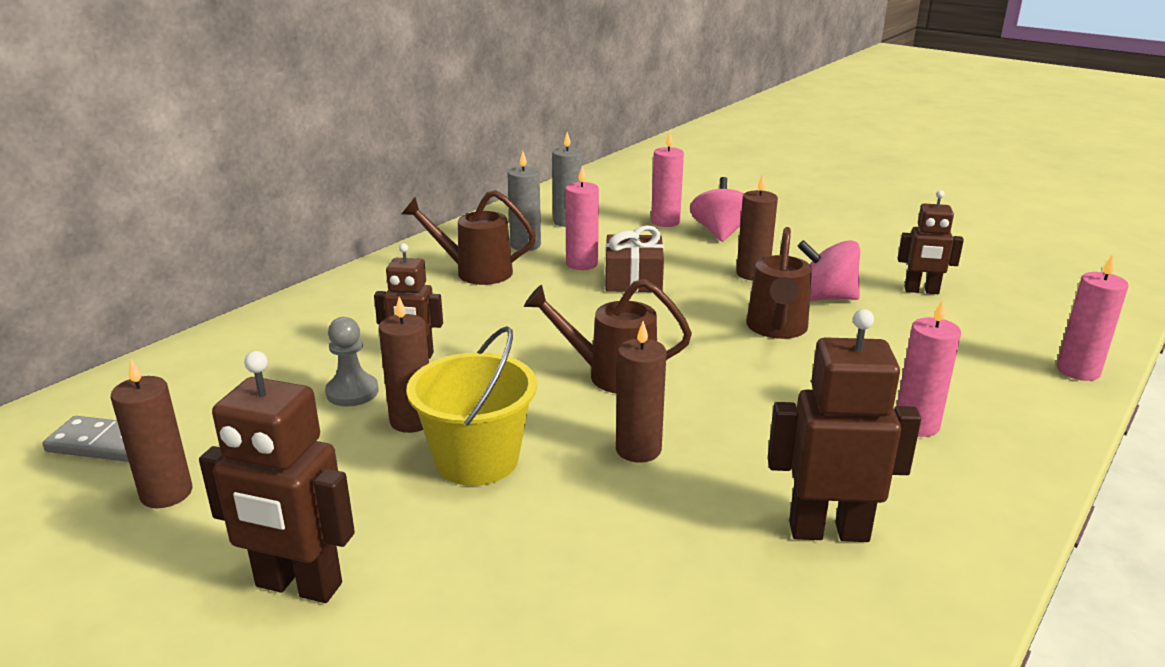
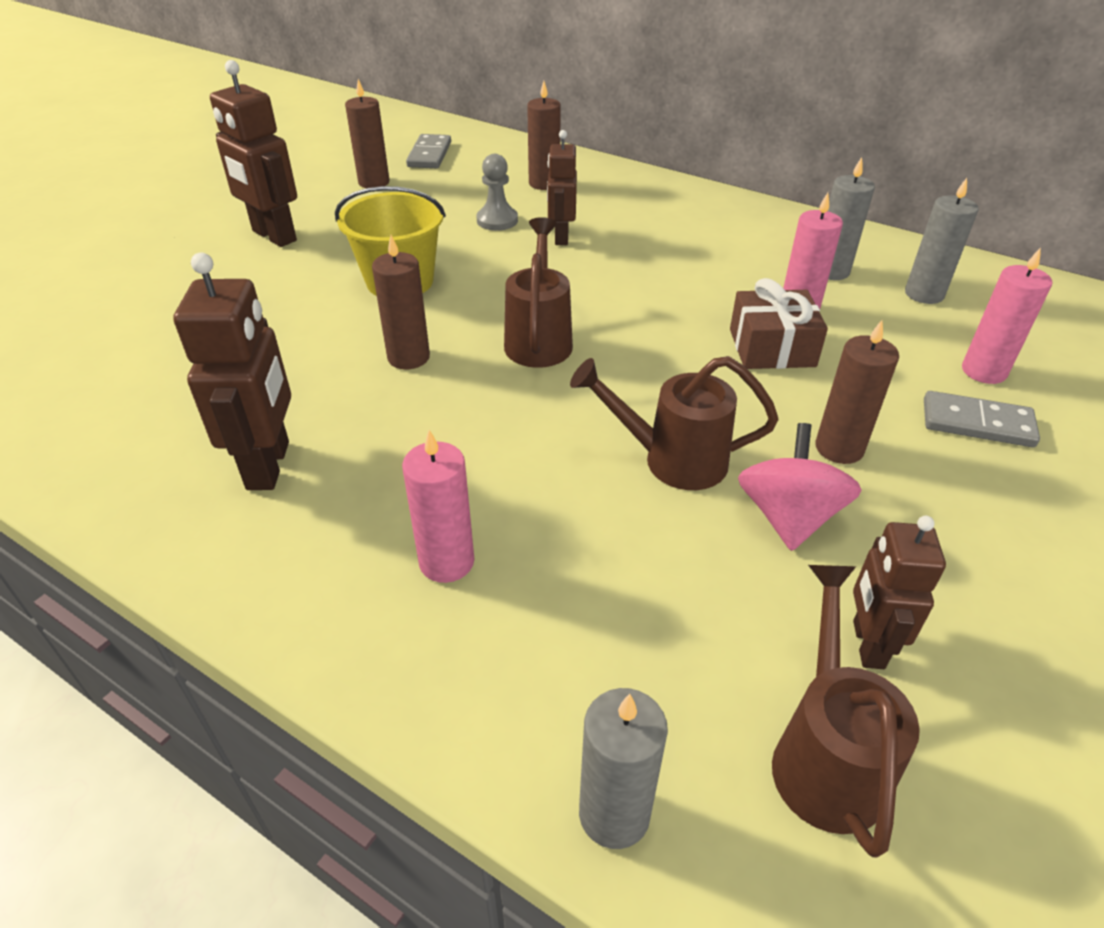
camera: 85 degrees right, 15 degrees up
(298, 586) = (274, 236): brown robot -> brown robot turned 60 degrees counterclockwise
(412, 421) = (456, 249): brown candle -> brown candle (544, 183)
(476, 272) = (742, 249): brown watering can -> brown watering can (825, 757)
(720, 233) = (977, 423): pink spinning top -> grey domino
(1078, 371) = (614, 814): pink candle -> grey candle

